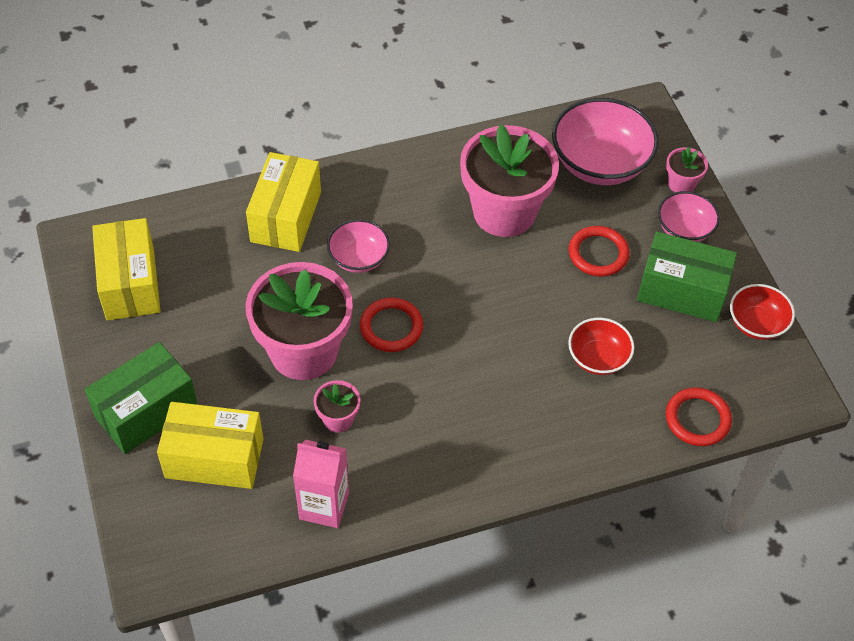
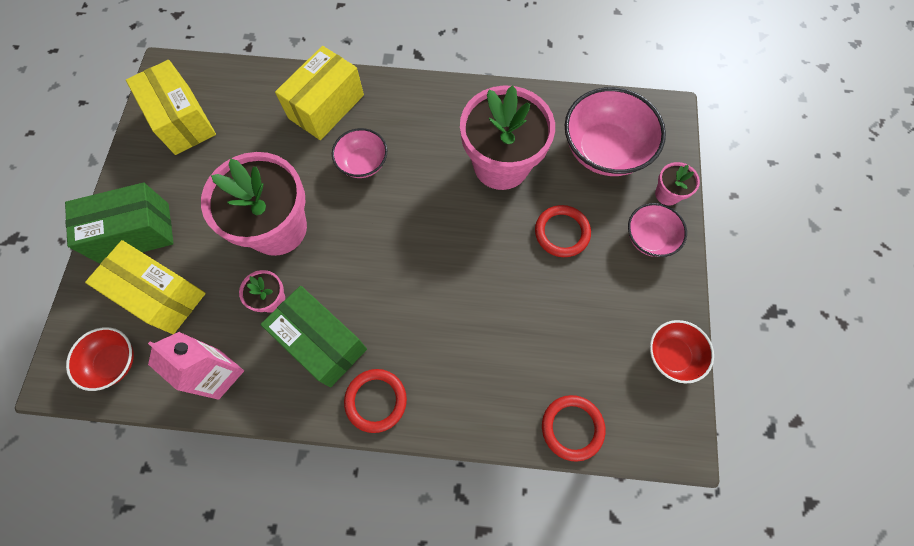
camera: 25 degrees right, 15 degrees up
(130, 283) = (182, 120): yellow box -> yellow box turned 45 degrees counterclockwise
(391, 327) = (356, 234): red ring -> red ring (376, 400)
(598, 358) = (513, 331): red bowl -> red bowl (114, 362)
(682, 291) = (618, 296): green box -> green box (322, 342)

